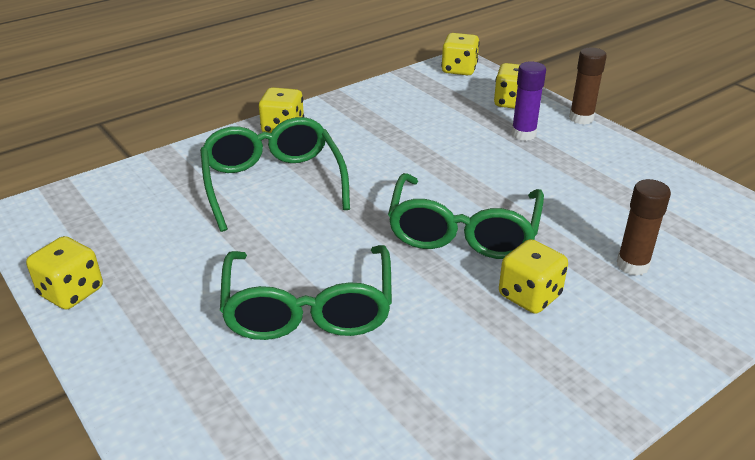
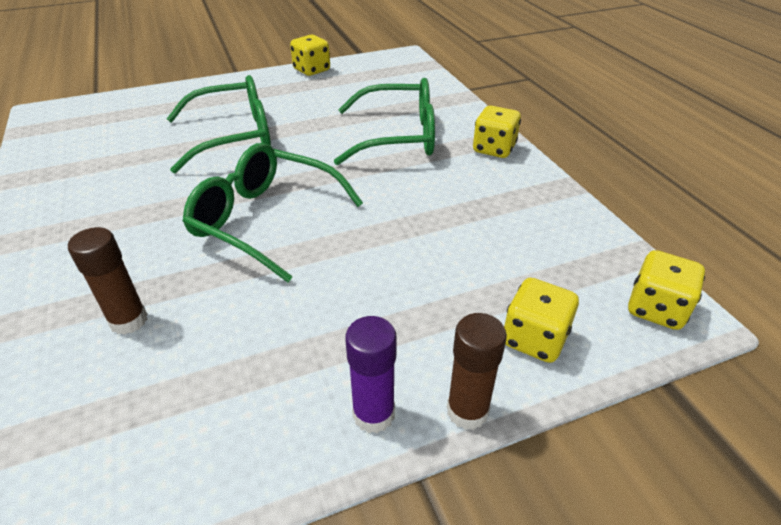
camera: 105 degrees right, 5 degrees up
(308, 308) = (233, 136): green glasses -> green glasses turned 150 degrees clockwise
(523, 134) = (435, 321): purple glue stick -> purple glue stick (373, 414)
(529, 295) = (154, 235): yellow dice -> none

